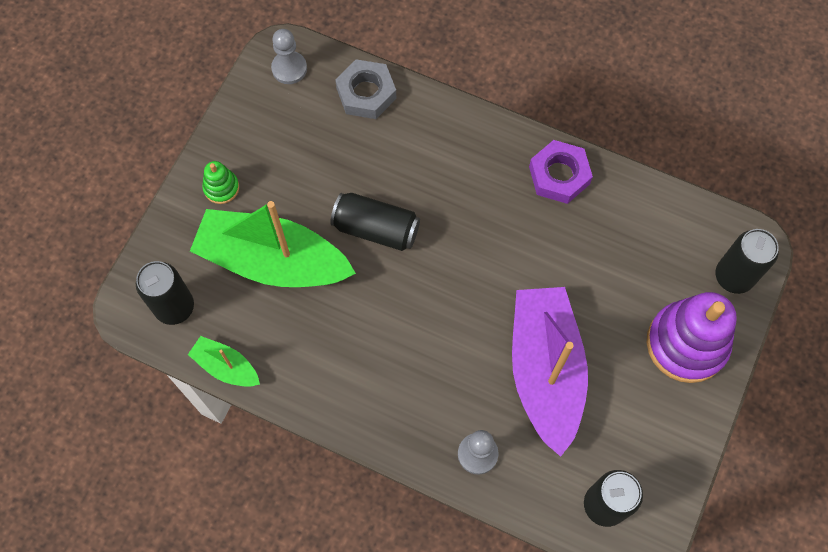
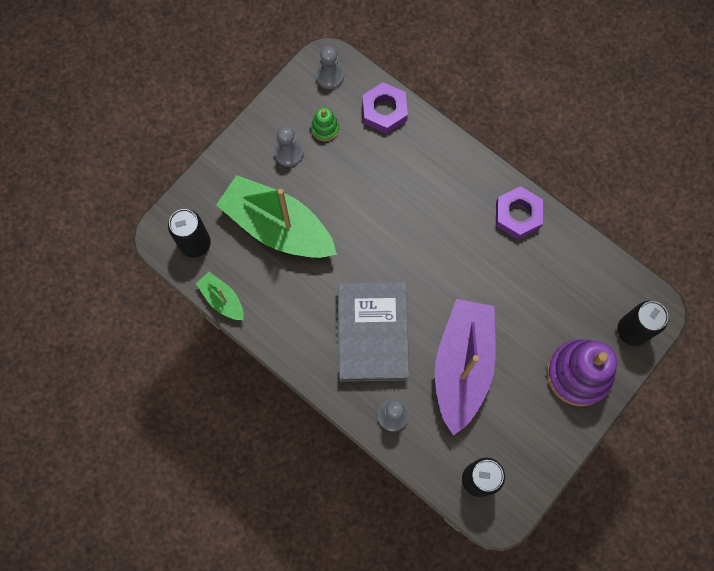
camera: 15 degrees right, 5 degrees up
(221, 188) = (253, 159): green stacking toy -> green stacking toy (325, 128)
(263, 170) = (289, 153): none -> grey pawn
(366, 93) = (384, 111): grey nut -> purple nut
(376, 229) = (363, 221): black can -> none
(424, 360) = (372, 333): none -> grey book

